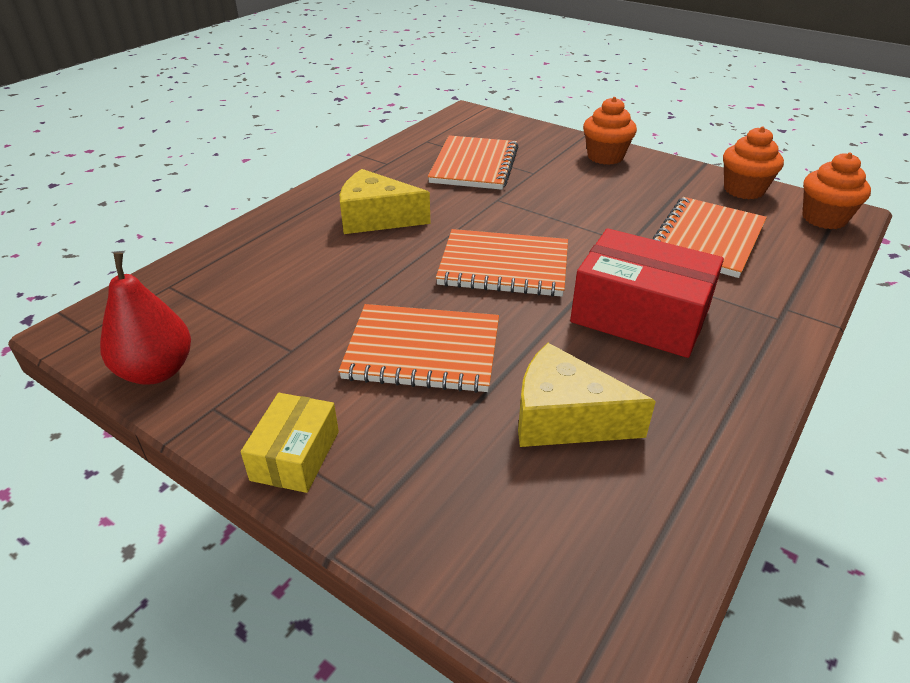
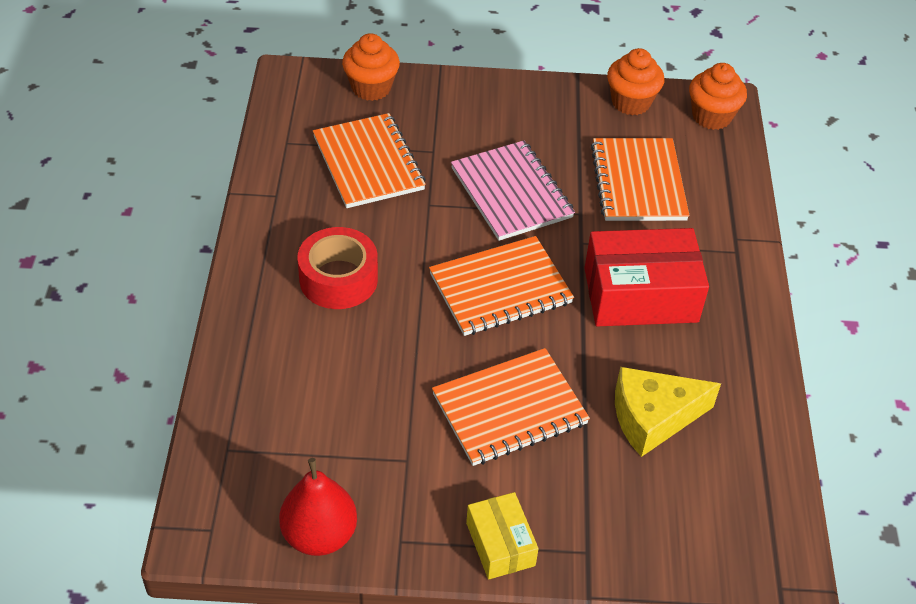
camera: 35 degrees left, 10 degrees up
(376, 218) = (338, 279): yellow cheese -> red tape
(576, 212) = (511, 193): none -> pink notebook
(605, 157) = (483, 99): orange cupcake -> orange cupcake (371, 88)

